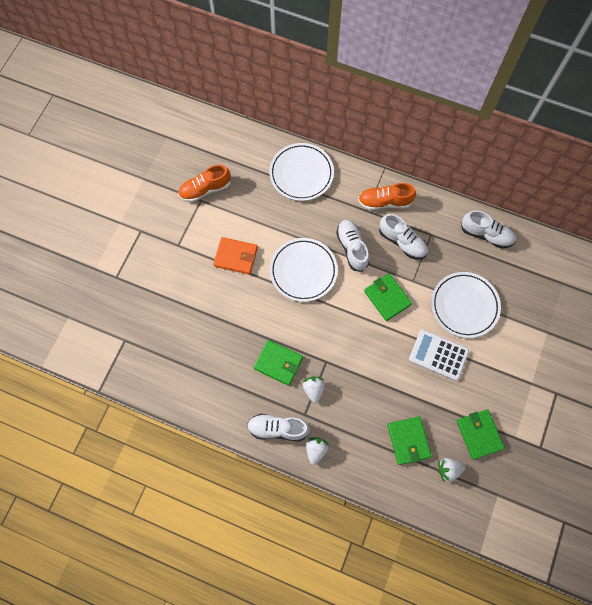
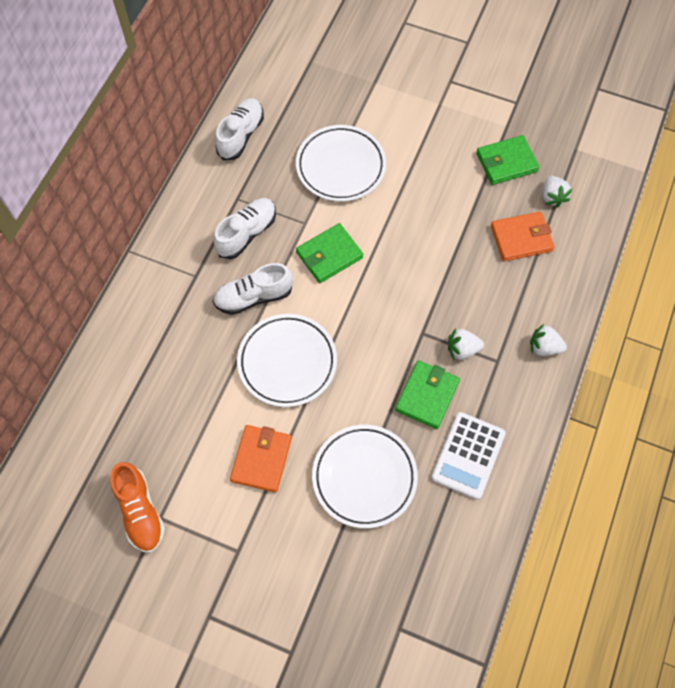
camera: 90 degrees left, 5 degrees down
(277, 429) = (520, 396): white shoe -> none
(301, 174) = (126, 364): white plate -> white plate (364, 477)
(384, 202) = (183, 253): orange shoe -> none
(408, 441) = (521, 238): green wallet -> orange wallet
(438, 355) = (408, 199): white calculator -> white calculator (468, 455)

